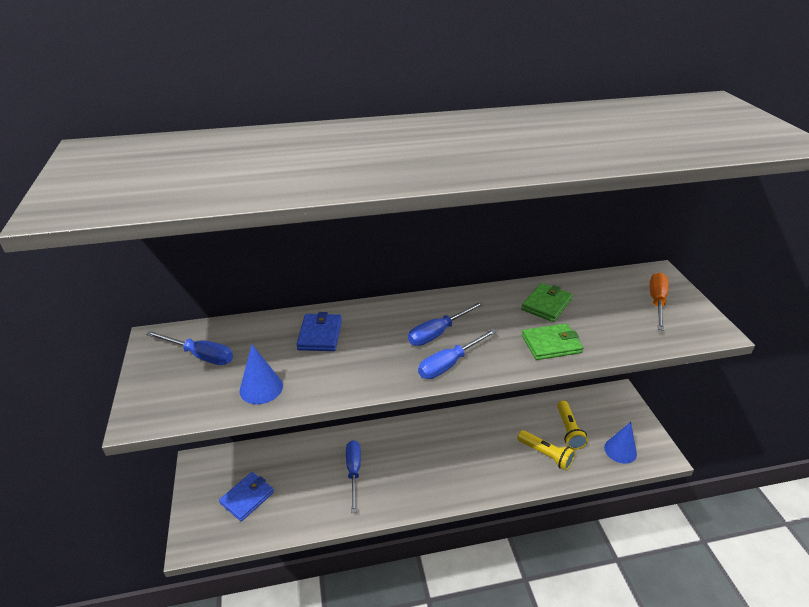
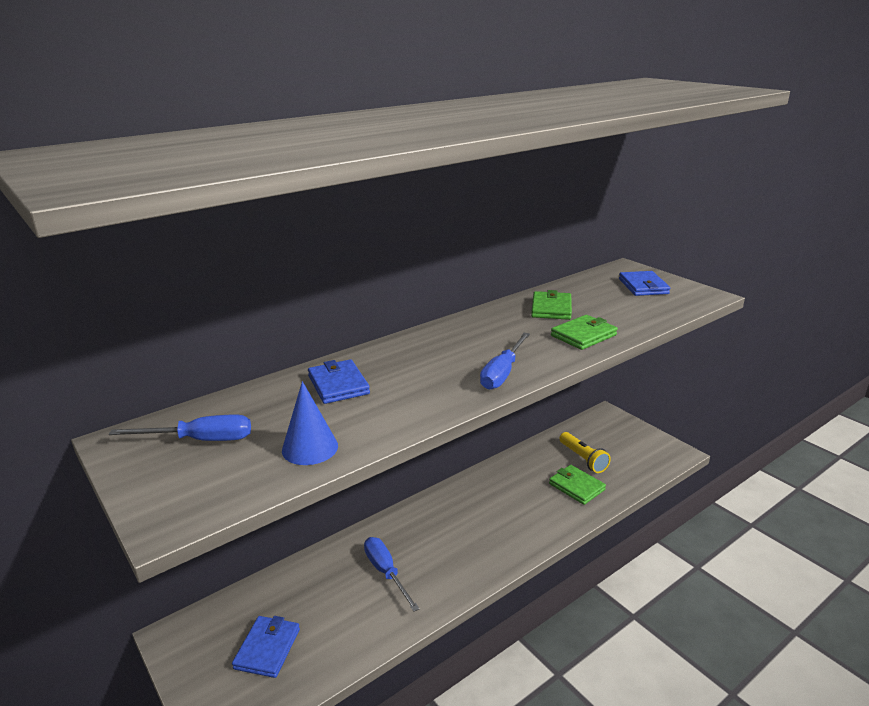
camera: 25 degrees left, 10 degrees down
(438, 333) = (467, 353): blue screwdriver -> none
(546, 455) = (576, 487): yellow flashlight -> green wallet
(620, 450) = (640, 460): blue cone -> none
(657, 302) = (643, 286): orange screwdriver -> blue wallet

